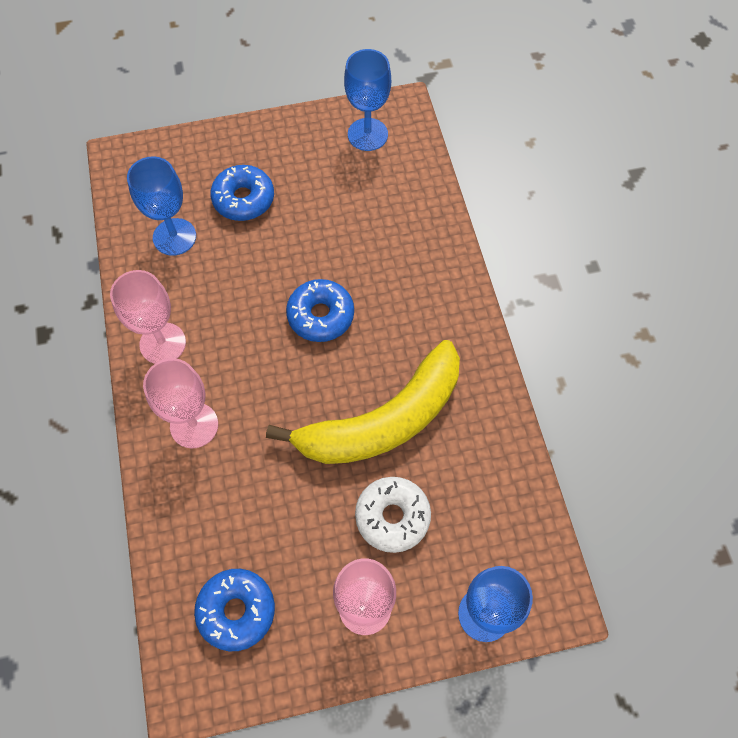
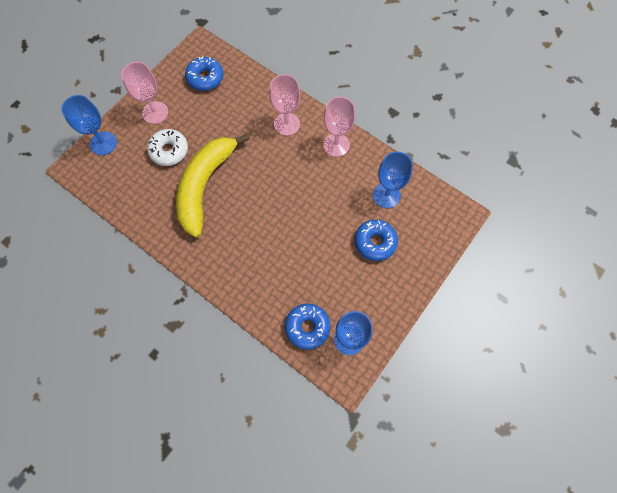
camera: 140 degrees right, 5 degrees up
(320, 315) = (276, 211): blue donut -> blue donut (307, 327)

